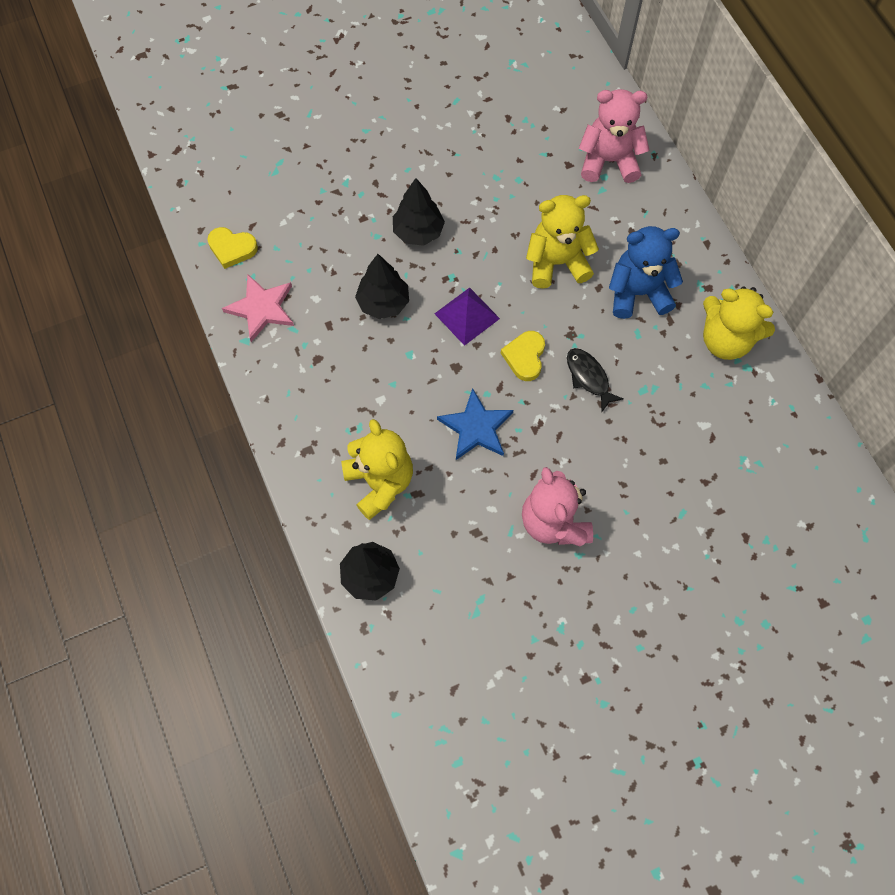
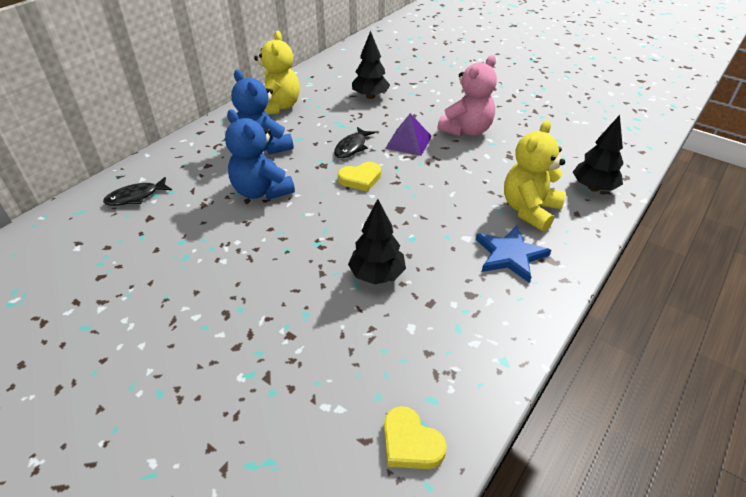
camera: 120 degrees left, 25 degrees down
(232, 248) = (410, 443): yellow heart -> yellow heart turned 150 degrees clockwise
(261, 308) = (459, 367): pink star -> none
(418, 232) = (282, 284): black tree -> black tree (370, 96)
(467, 316) = (348, 220): purple pyramid -> purple pyramid (408, 142)
(476, 427) = (438, 181): blue star -> blue star (510, 255)
(557, 262) = (261, 191): yellow teddy bear -> blue teddy bear
(609, 161) = (136, 197): pink teddy bear -> black fish

